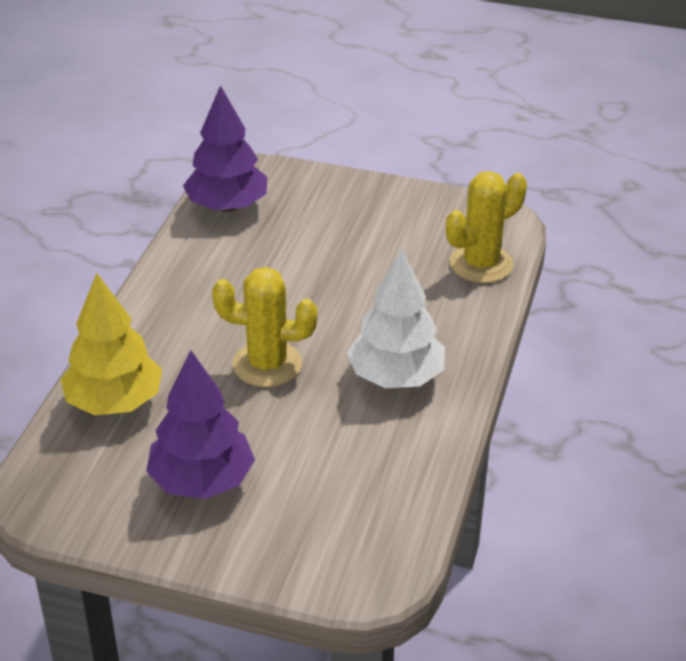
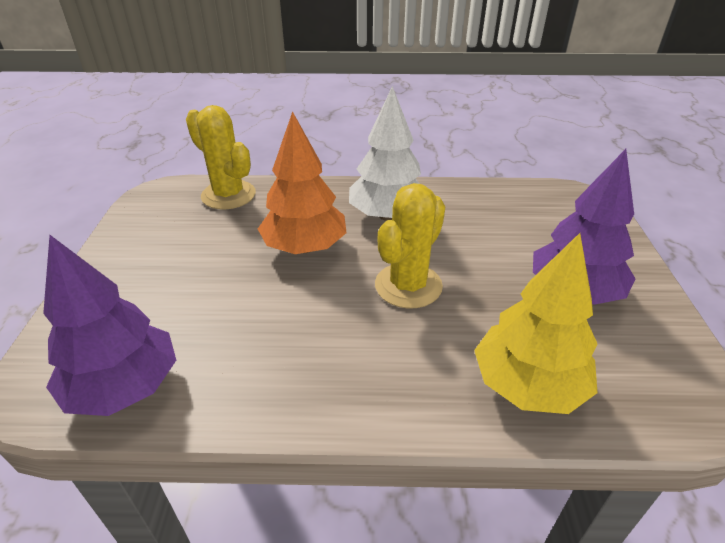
camera: 105 degrees left, 0 degrees up
(267, 364) = (408, 286): yellow cactus -> yellow cactus turned 45 degrees clockwise
(359, 307) = (304, 247): none -> orange tree

